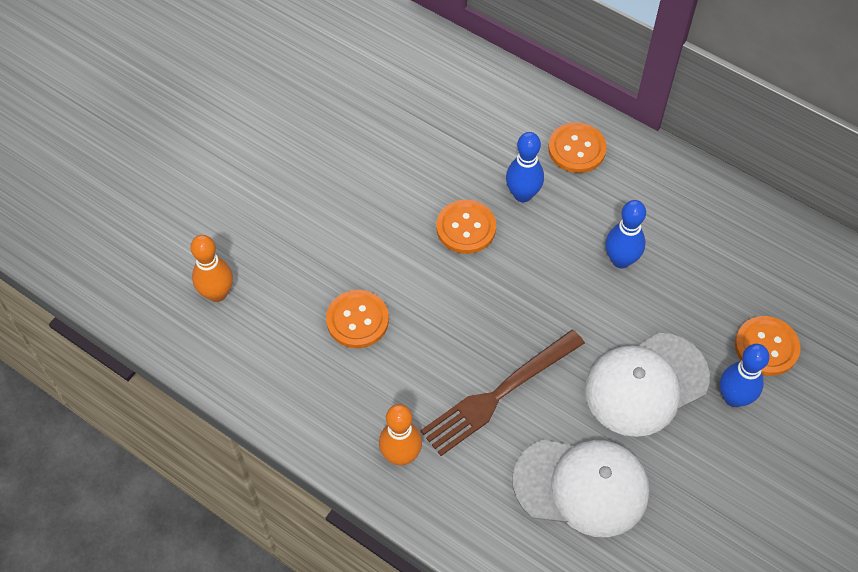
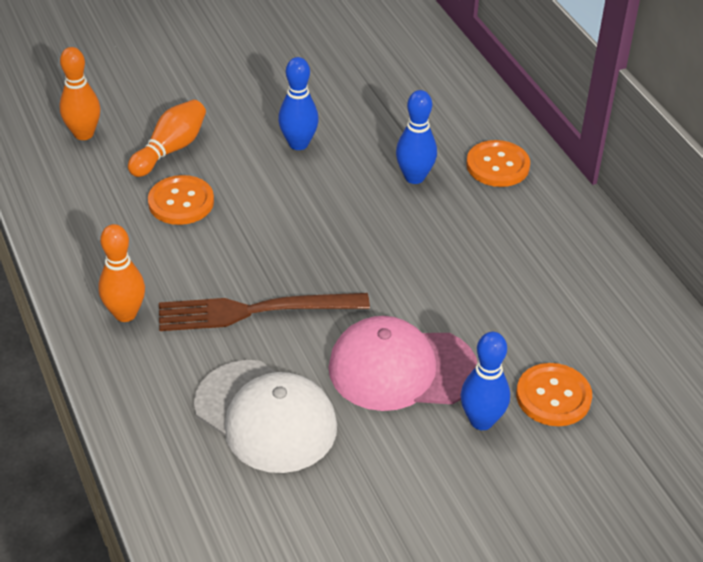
camera: 30 degrees right, 15 degrees down
(305, 270) = (170, 149): none -> orange bowling pin
(466, 228) = (339, 179): orange button -> none
(620, 260) = (464, 264): blue bowling pin -> blue bowling pin (298, 144)
(646, 384) = (401, 368): white cap -> pink cap

